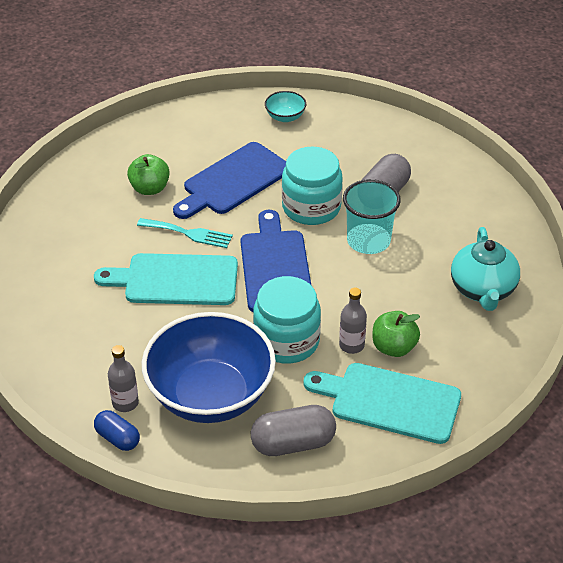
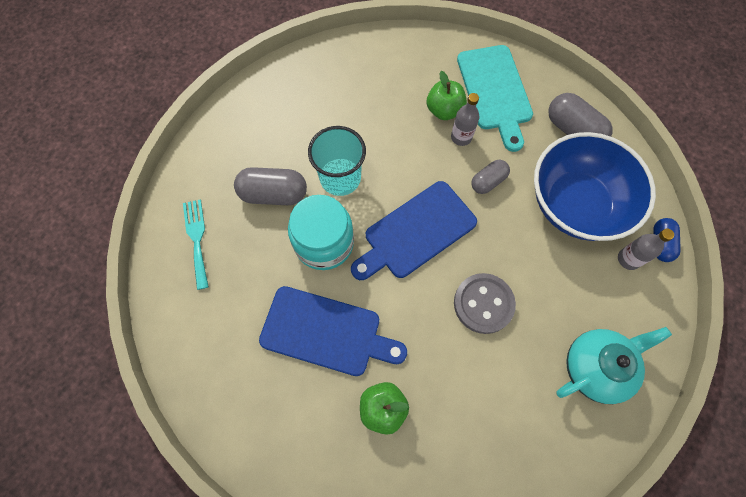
camera: 120 degrees left, 25 degrees up
(175, 280) = (483, 304): turquoise cutting board -> grey button
(189, 233) = (421, 329): turquoise fork -> turquoise fork (197, 239)
(285, 117) = (198, 339): turquoise bowl -> none
(286, 341) = (488, 181): turquoise jar -> grey capsule
(482, 290) = (348, 80): turquoise teapot -> turquoise teapot (596, 367)

